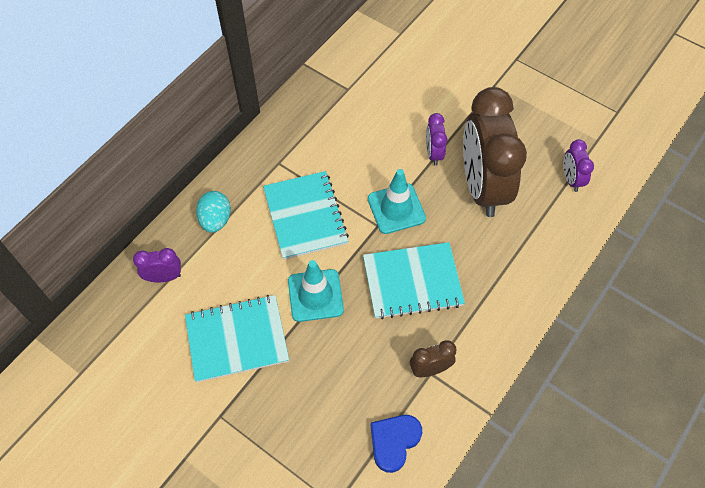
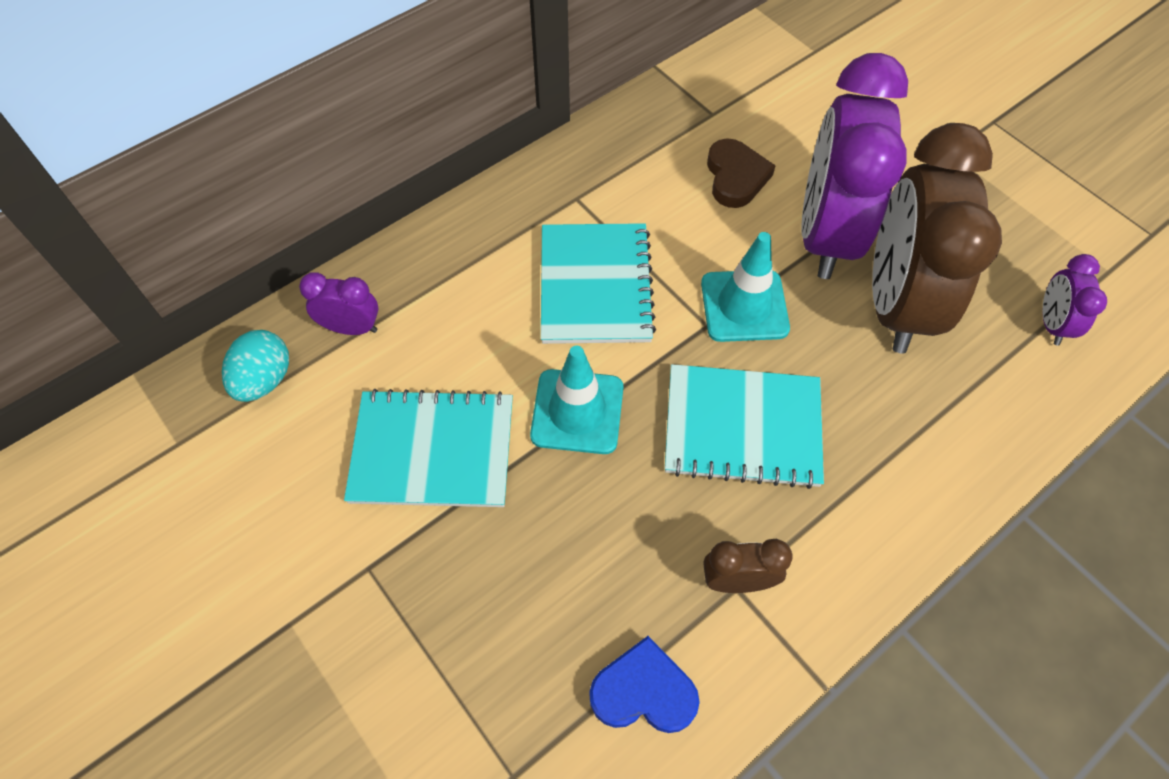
camera: 15 degrees right, 0 degrees up
(216, 220) = (456, 261): turquoise egg -> turquoise egg (264, 380)
(372, 128) = (735, 177): none -> brown heart
(394, 442) = (643, 691): blue heart -> blue heart turned 45 degrees clockwise
(433, 153) = (826, 235): purple clock -> purple clock, size x2.35

